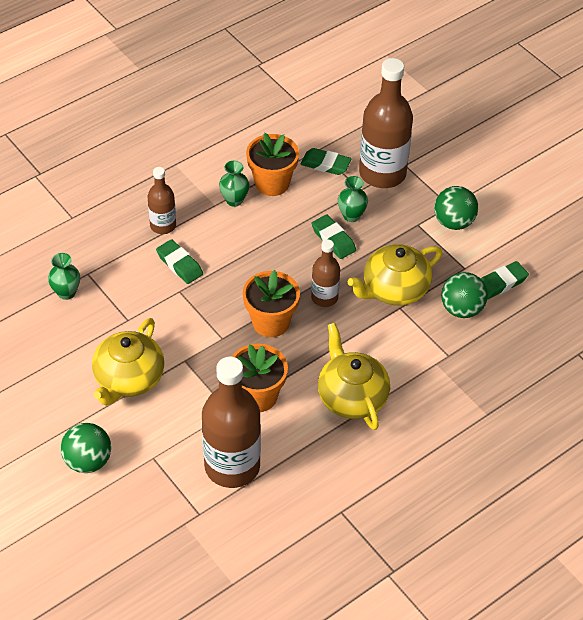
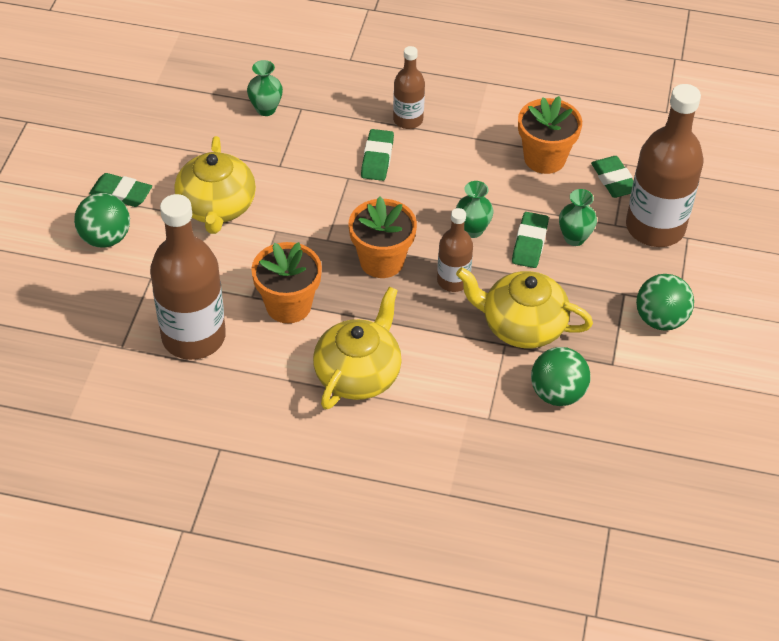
camera: 50 degrees right, 0 degrees up
(128, 379) = (217, 207): yellow teapot -> yellow teapot turned 75 degrees counterclockwise
(234, 200) = (493, 146): green vase -> green vase (472, 230)
(501, 283) = (627, 405): green eraser -> green eraser (121, 193)

